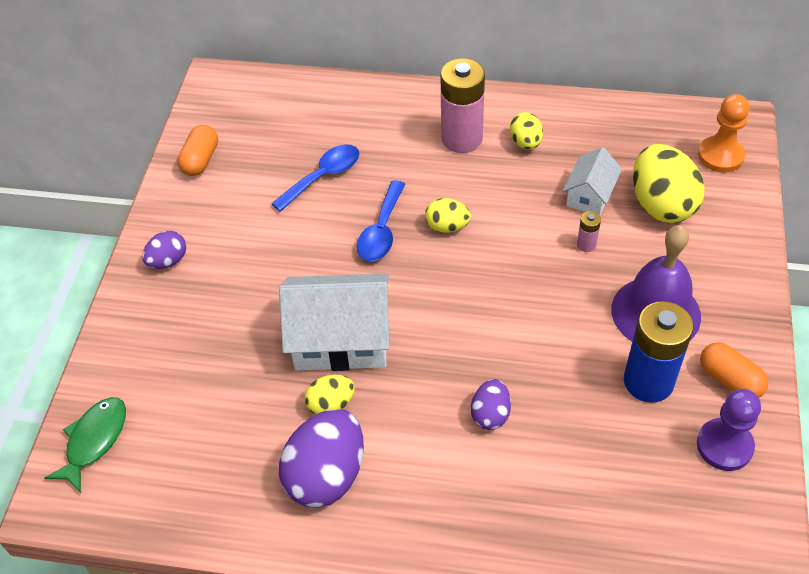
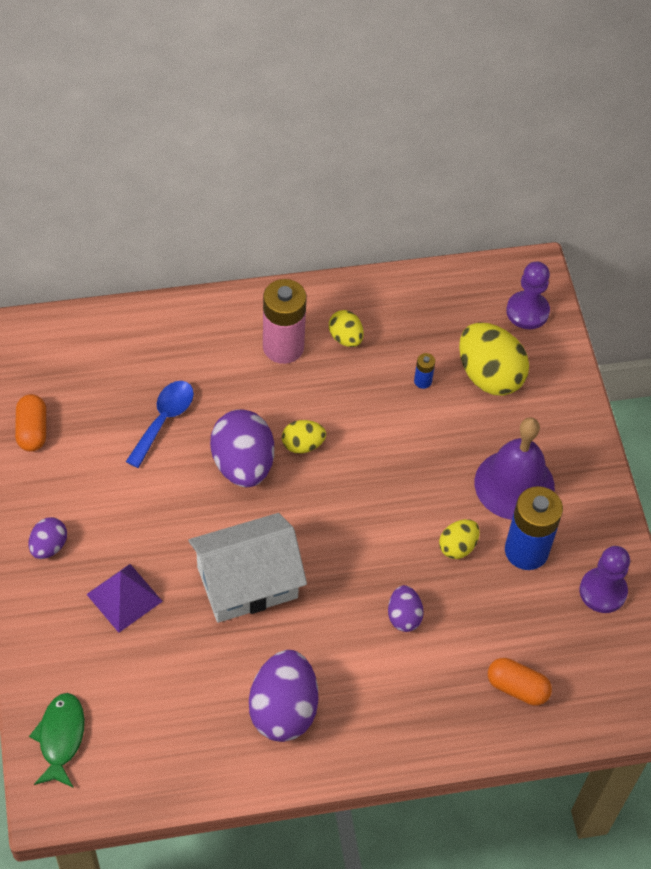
camera: 25 degrees left, 5 degrees up
(216, 324) = (124, 597): none -> purple pyramid
(331, 404) = (262, 645): yellow egg -> yellow egg (457, 547)
(381, 231) = (243, 464): blue spoon -> purple egg
(586, 244) = (435, 432): pink battery -> none
(590, 195) = (423, 381): white house -> blue battery
(720, 155) = (527, 311): orange pawn -> purple pawn
(729, 380) = (592, 531): orange capsule -> orange capsule (517, 687)

